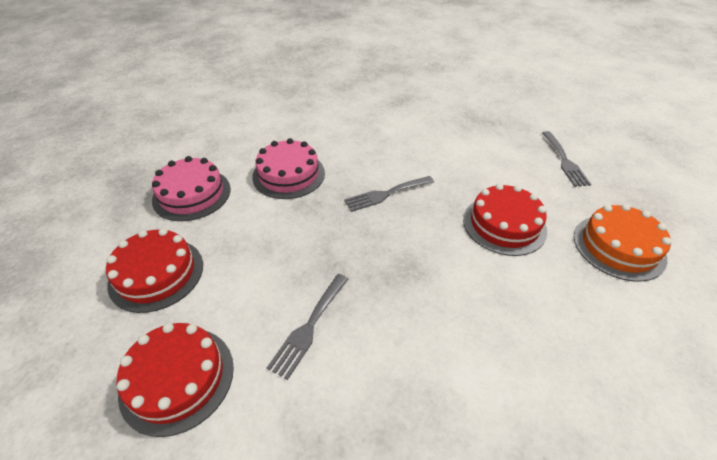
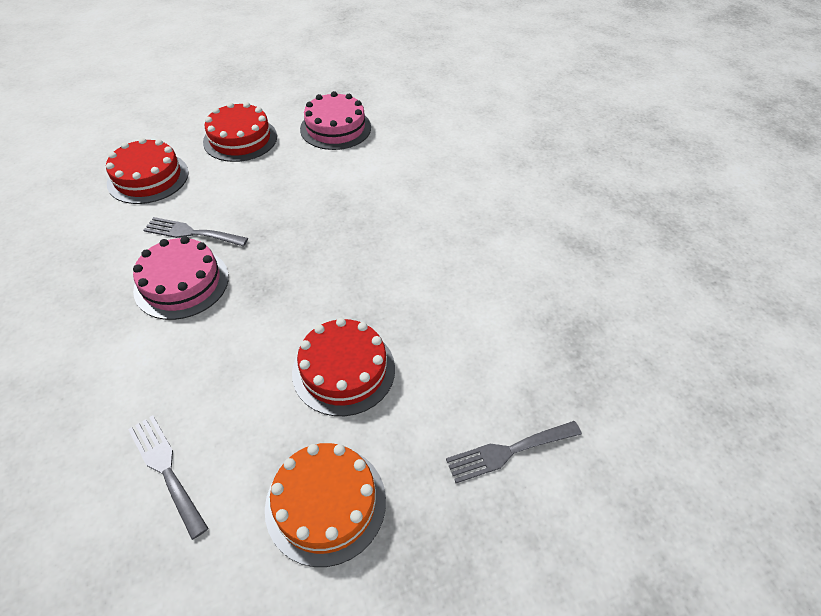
camera: 75 degrees right, 5 degrees up
(288, 174) = (382, 179): pink cake -> pink cake (181, 283)
(385, 194) = (371, 256): grey fork -> grey fork (166, 469)

